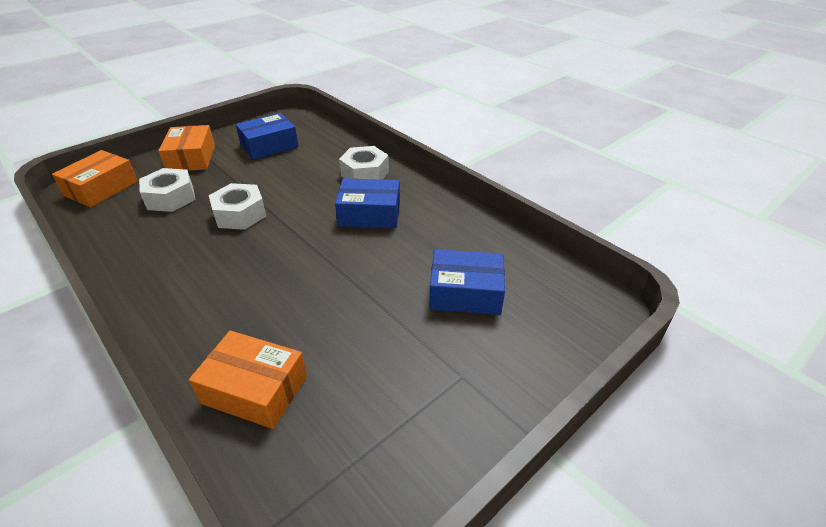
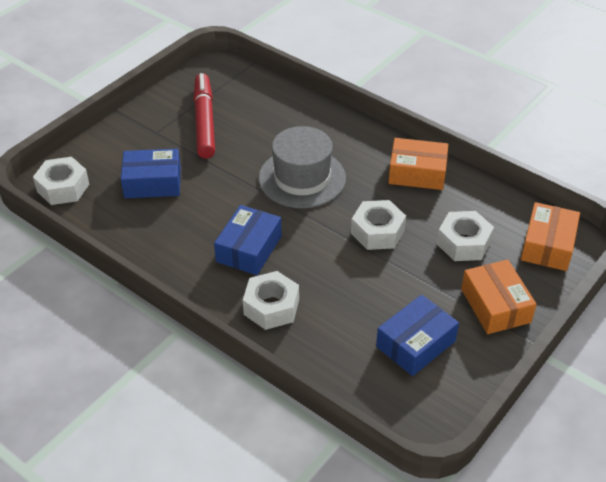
camera: 170 degrees right, 5 degrees up
(254, 389) = (282, 111): orange box -> orange box (417, 173)
(282, 276) = (302, 178): none -> grey hat
(369, 214) = (249, 249): blue box -> blue box turned 60 degrees counterclockwise
(384, 386) = (204, 121): none -> red marker
(579, 300) = (63, 188): none -> white nut

